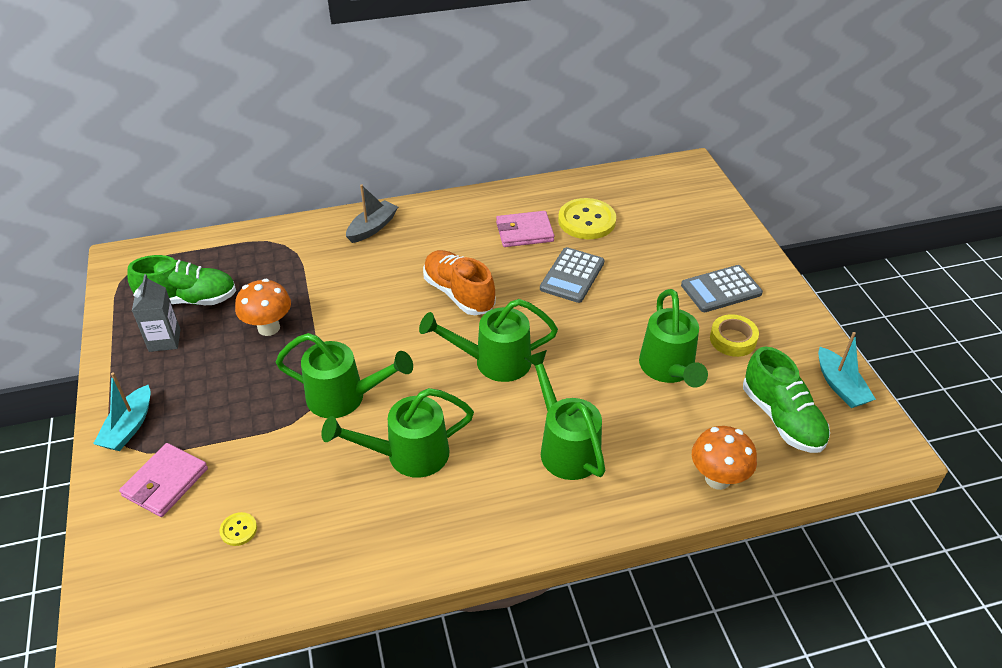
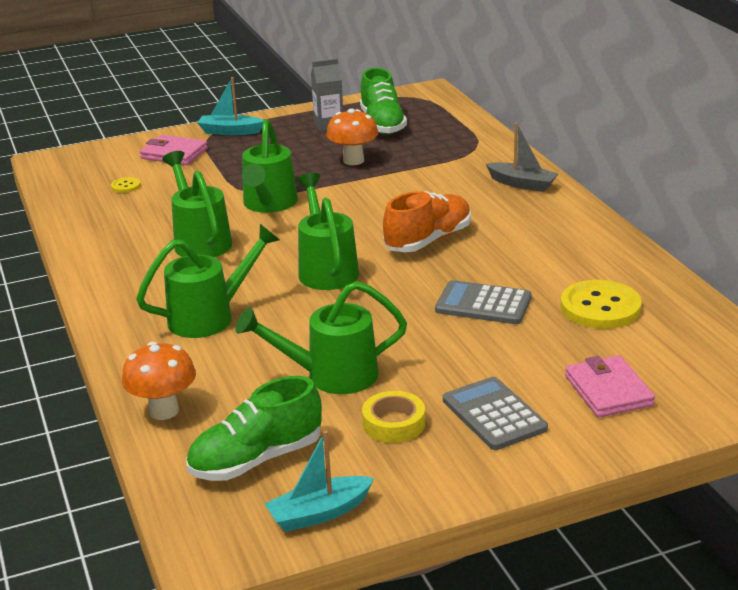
camera: 85 degrees right, 15 degrees down
(524, 232) = (556, 268): pink wallet -> pink wallet (608, 391)

